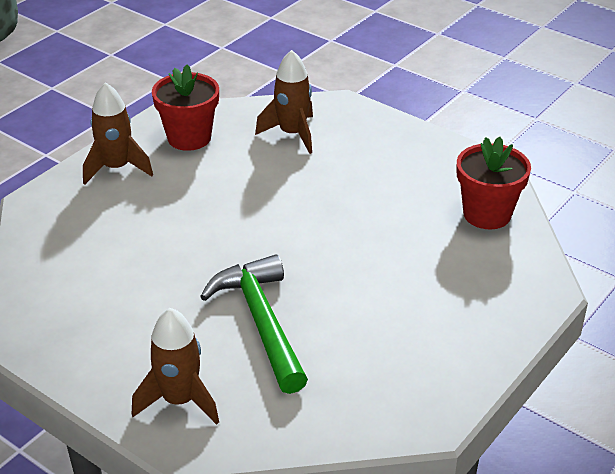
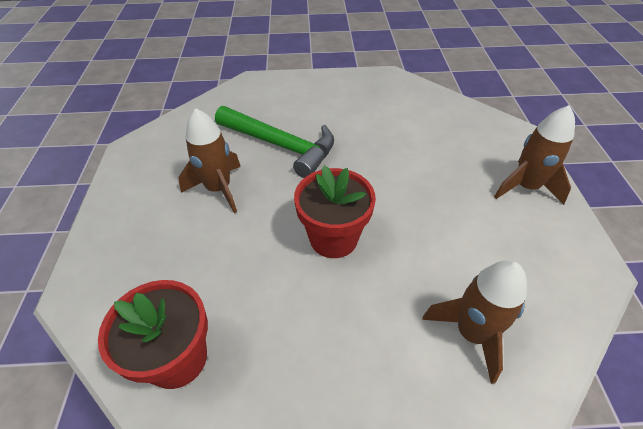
camera: 140 degrees right, 10 degrees up
(180, 400) = (278, 92): brown rocket -> brown rocket (218, 189)
(189, 138) = (537, 254): red flower pot -> red flower pot (333, 238)

